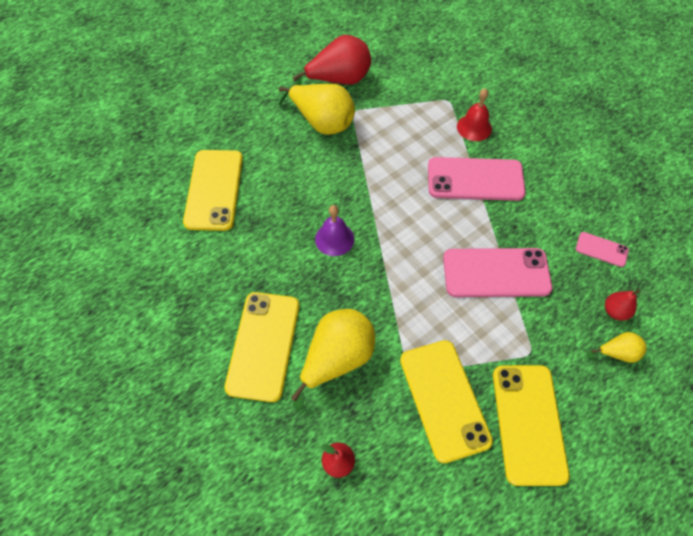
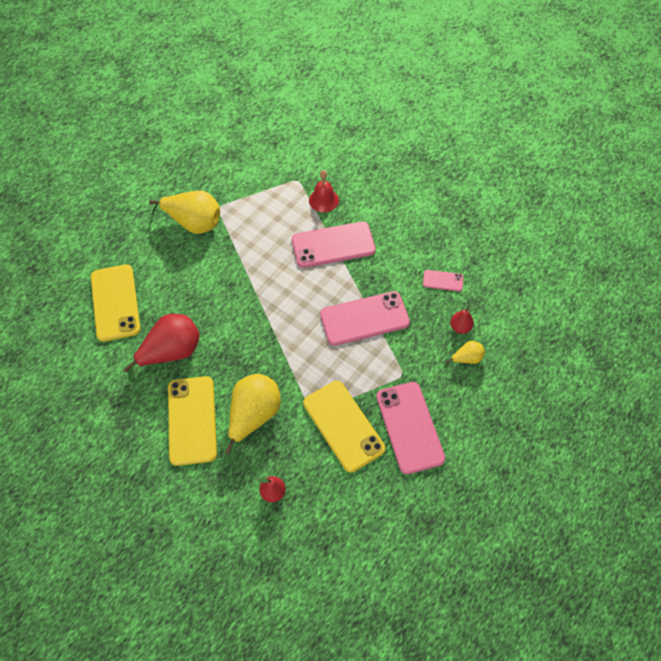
camera: 15 degrees left, 0 degrees up
(334, 239) = (228, 321): purple bell -> none
(339, 80) = (199, 182): red pear -> red pear (171, 352)
(528, 423) = (409, 427): yellow phone -> pink phone

